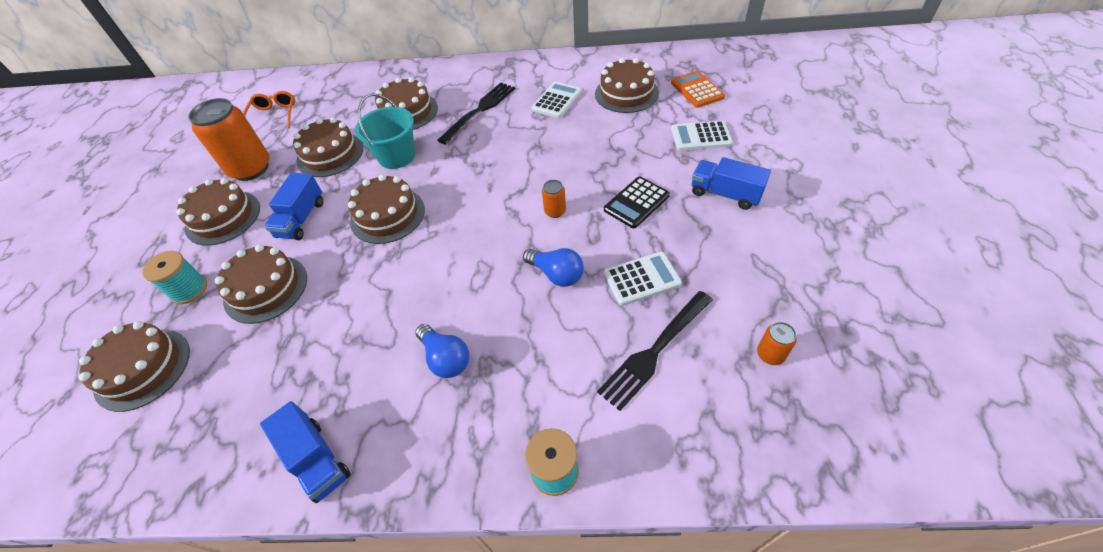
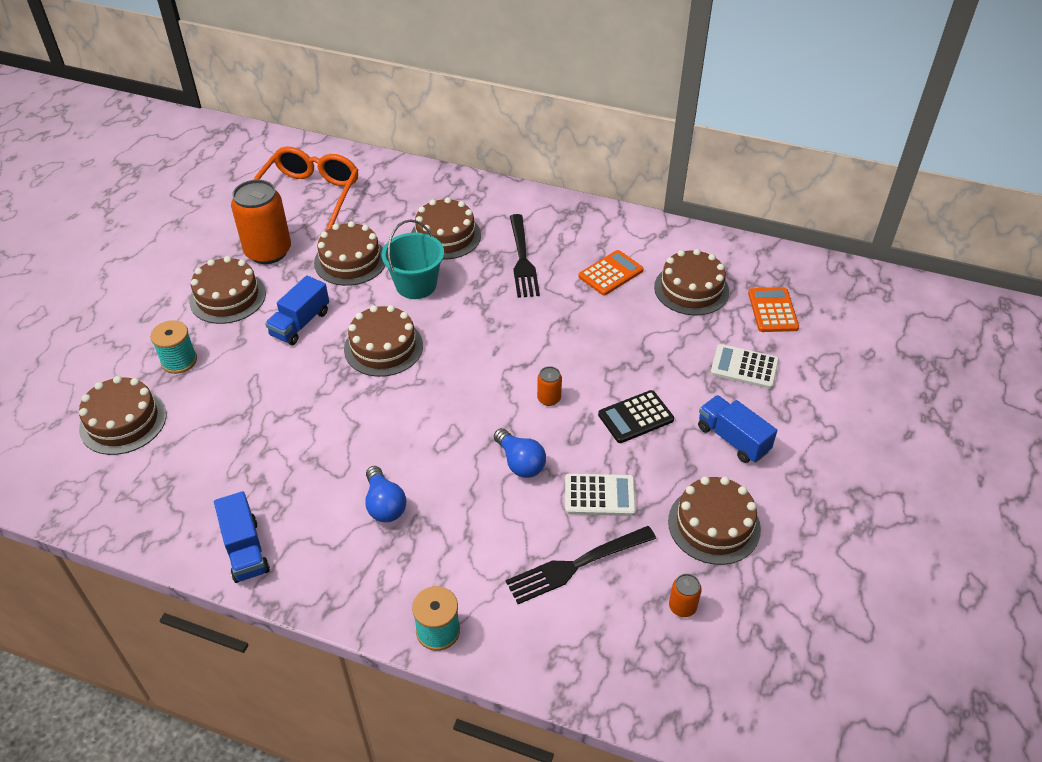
camera: 15 degrees right, 5 degrees down
(266, 288) = (247, 383): brown cake -> brown cake (714, 525)
(274, 115) = (309, 196): orange glasses -> orange glasses, size x1.84
(479, 111) = (522, 259): black fork -> black fork turned 120 degrees clockwise
(557, 100) = (611, 273): white calculator -> orange calculator

